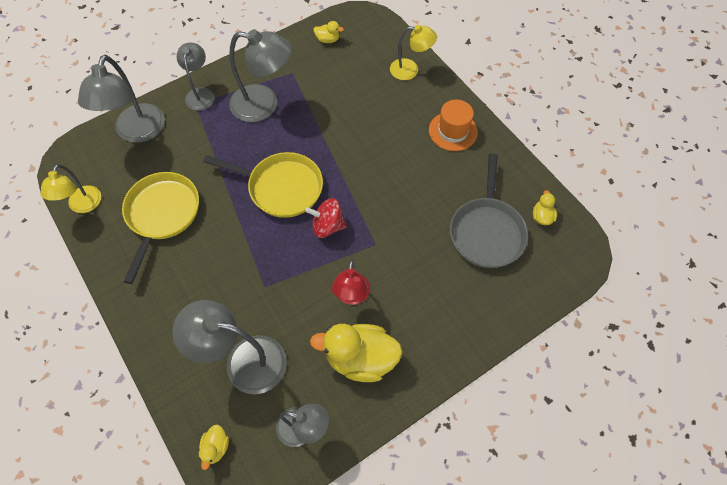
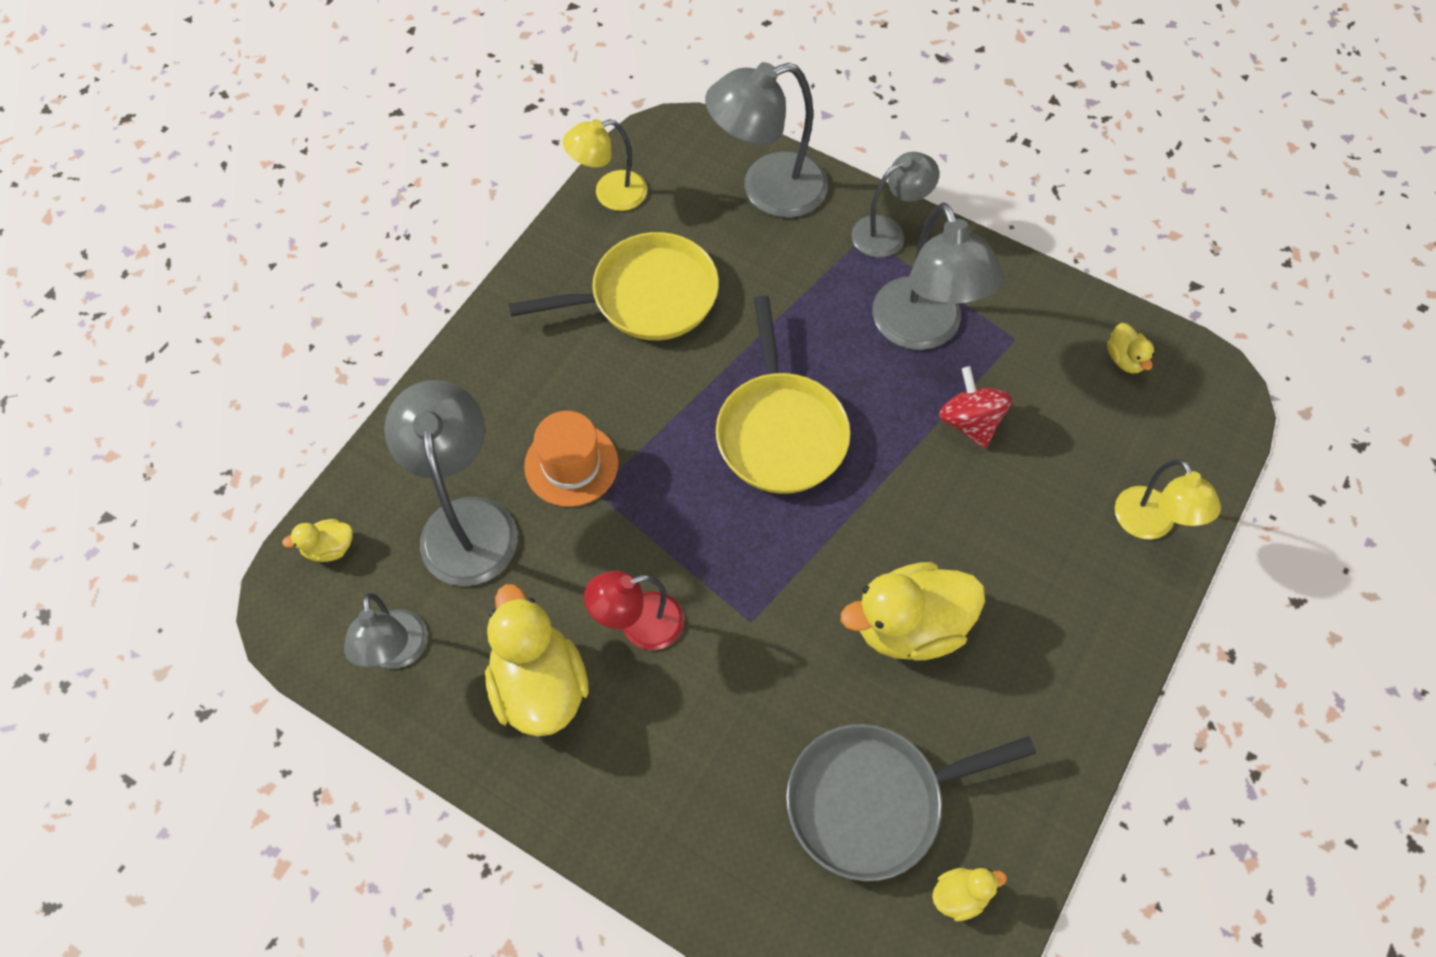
camera: 65 degrees right, 0 degrees up
(327, 226) = (746, 532): red spinning top -> red spinning top (970, 422)
(411, 179) = (909, 626): none -> yellow duck
(453, 131) = (1057, 656): orange hat -> orange hat (571, 464)

